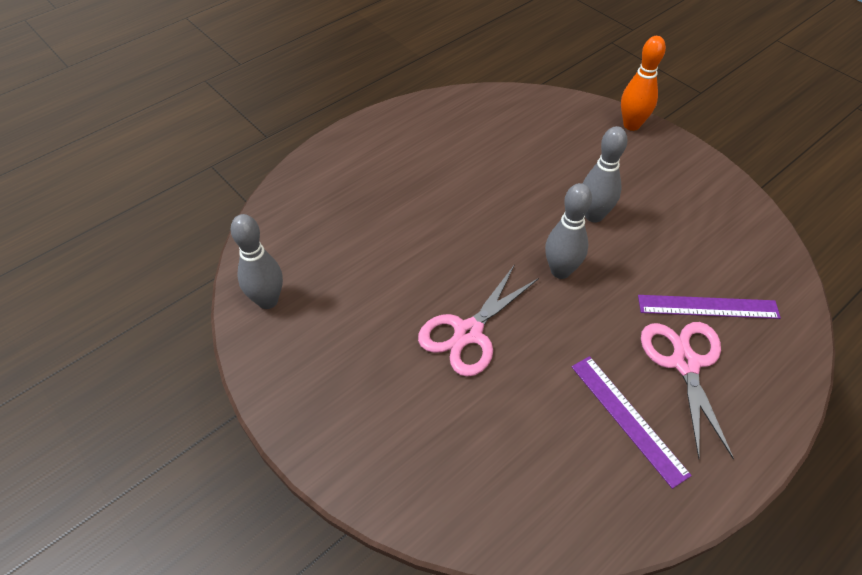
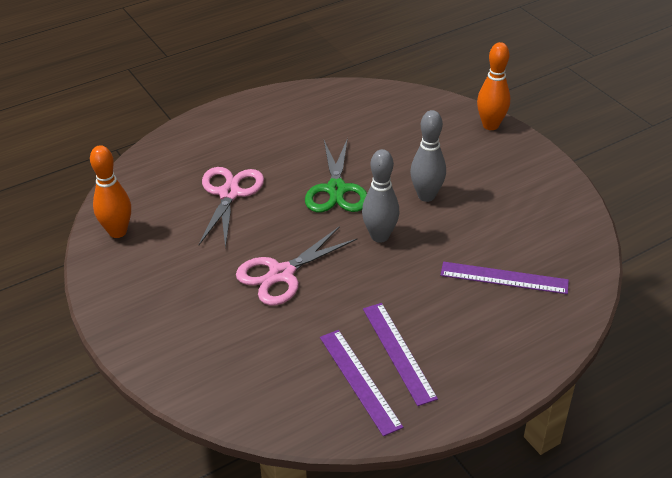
camera: 10 degrees right, 10 degrees down
(267, 300) = (117, 232): grey bowling pin -> orange bowling pin
(496, 218) = (336, 189): none -> green scissors
(597, 463) = (359, 381): none -> purple ruler
(685, 363) = (465, 318): pink scissors -> pink scissors (229, 193)

